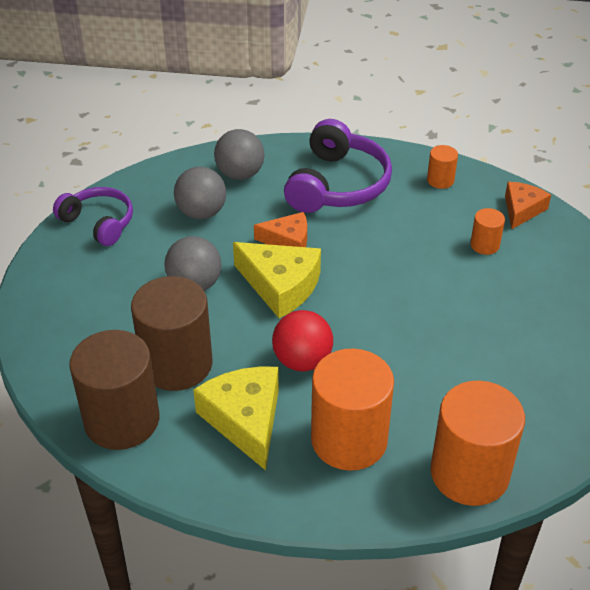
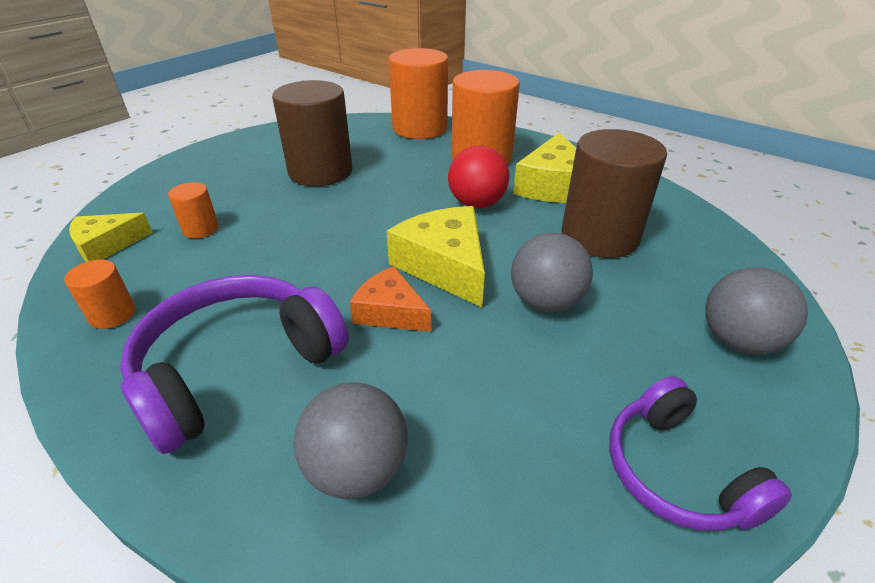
camera: 150 degrees left, 5 degrees down
(122, 420) = (666, 215): brown cylinder -> brown cylinder (320, 171)
(201, 213) = (479, 409): grey ball -> grey ball (737, 341)
(522, 210) = (107, 245): orange cheese -> yellow cheese

